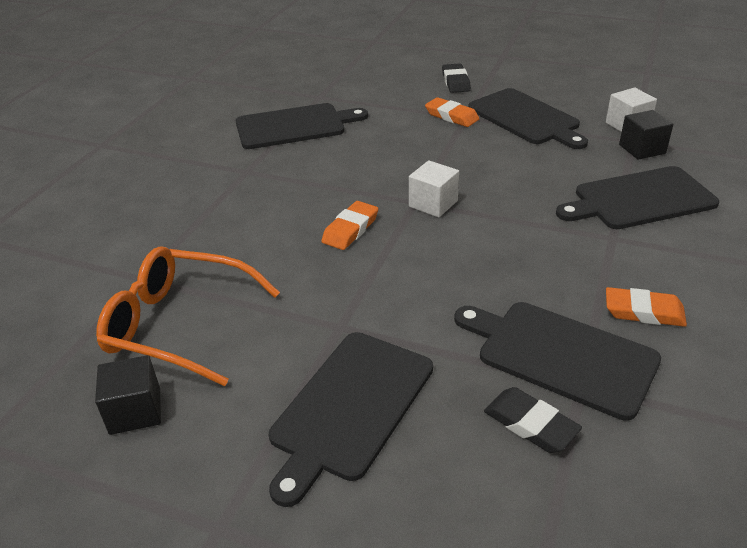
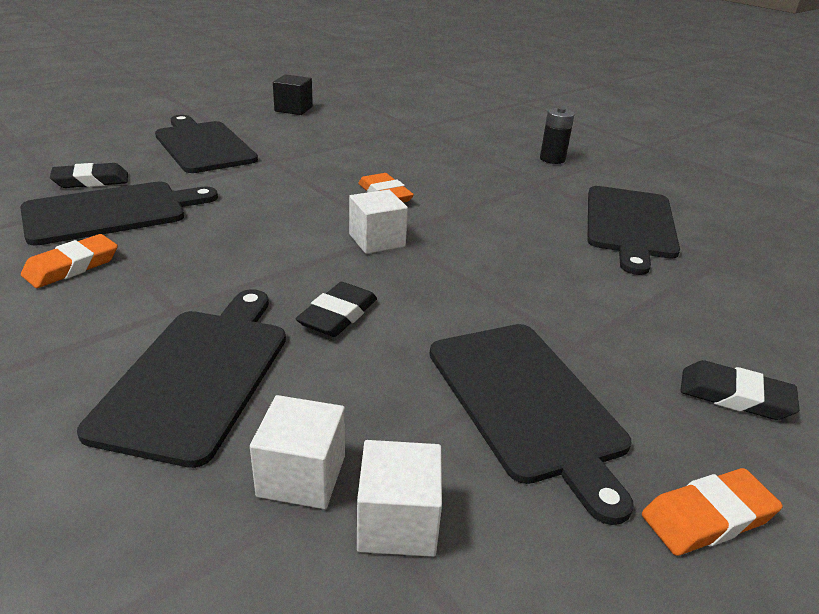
camera: 115 degrees right, 5 degrees down
(179, 325) = (350, 127): orange glasses -> none
(181, 178) = (552, 159): none -> black battery
(451, 116) = (587, 334): orange eraser -> orange eraser (708, 517)
(526, 118) = (527, 403): black cutting board -> black cutting board turned 105 degrees counterclockwise
(534, 183) = (338, 315): none -> black eraser
(642, 149) = (301, 476): black cube -> white cube

